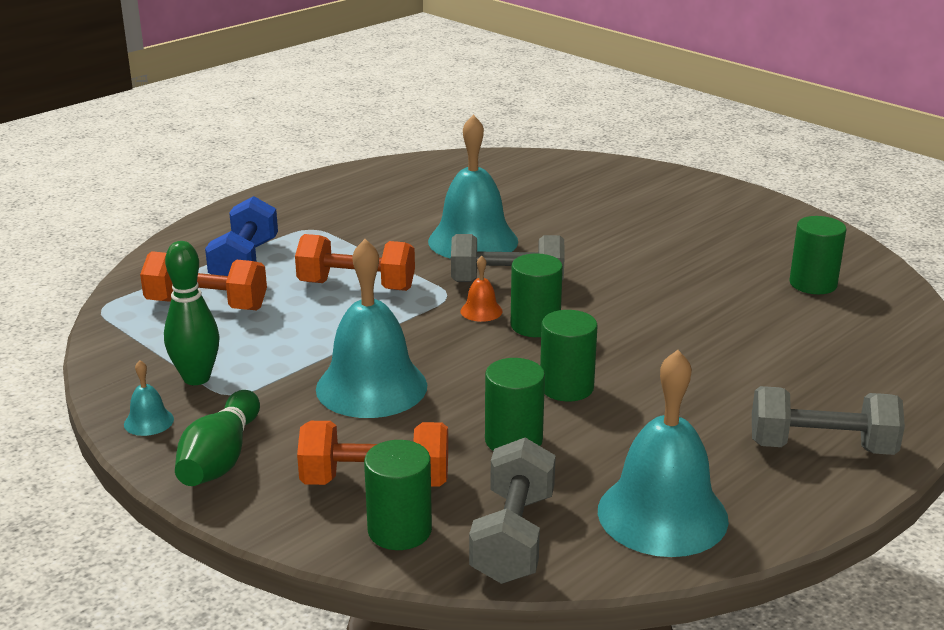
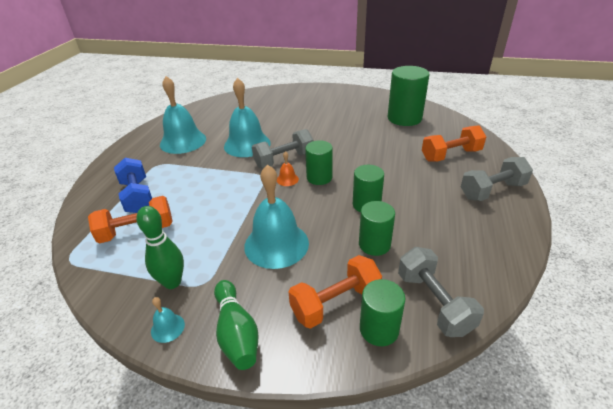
camera: 30 degrees left, 10 degrees up
(356, 286) = (212, 188): orange dumbbell -> orange dumbbell (451, 155)
(662, 514) = (477, 254): turquoise bell -> turquoise bell (183, 141)
(813, 284) = (404, 118): green cylinder -> green cylinder, size x1.62

